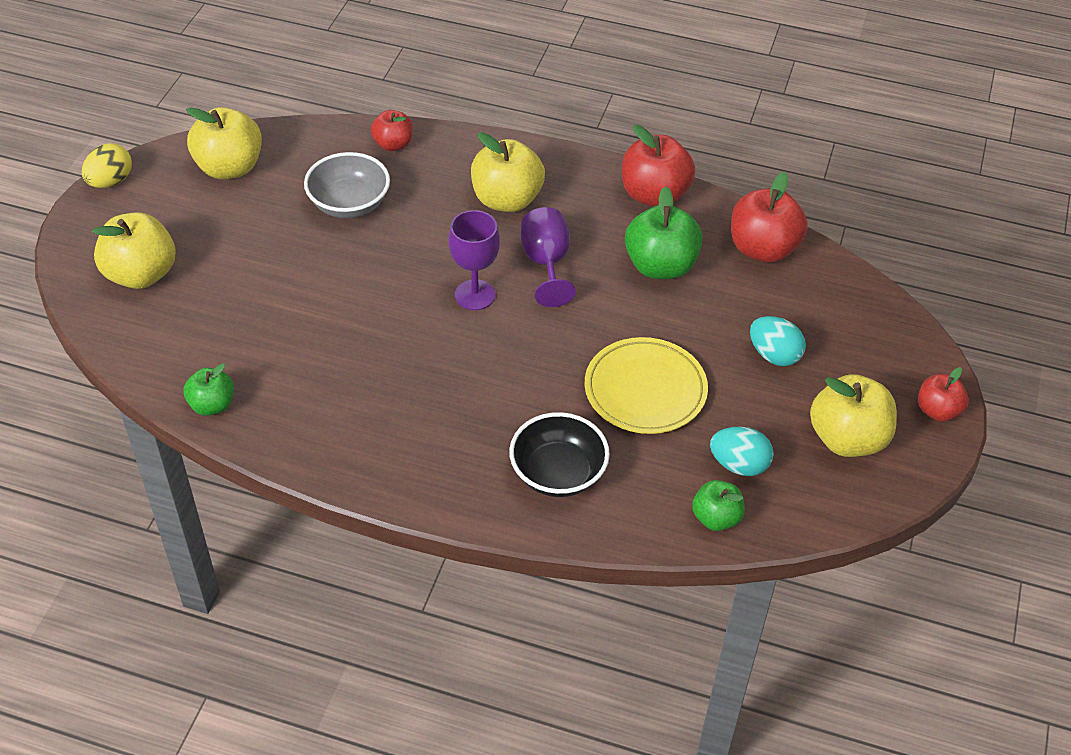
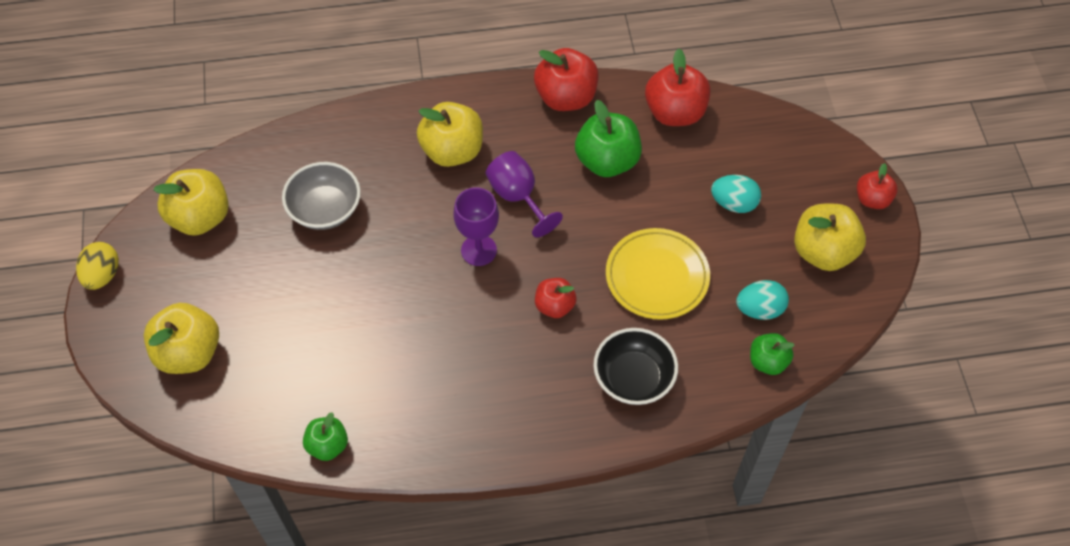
camera: 25 degrees left, 10 degrees up
(393, 144) = (327, 137): red apple -> red apple (554, 306)

